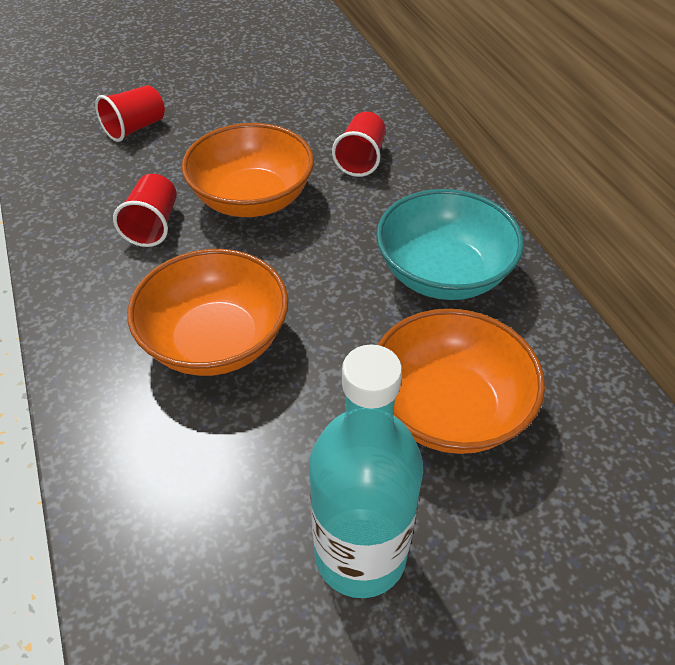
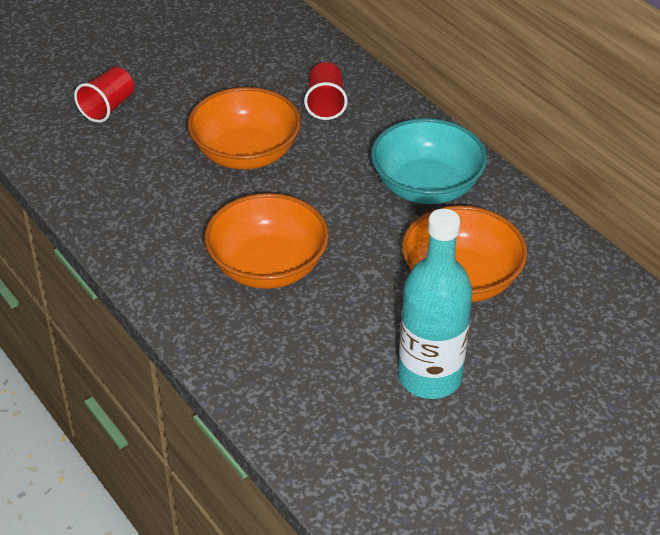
camera: 15 degrees left, 5 degrees down
(153, 225) = (171, 189): red cup -> none

